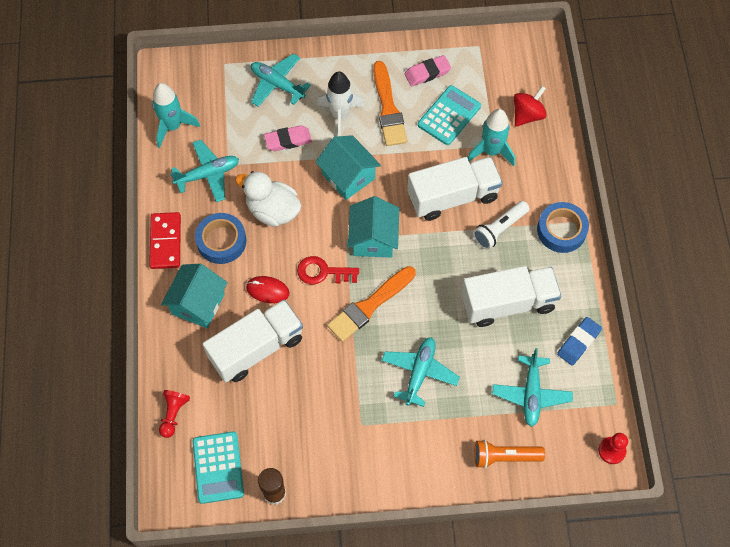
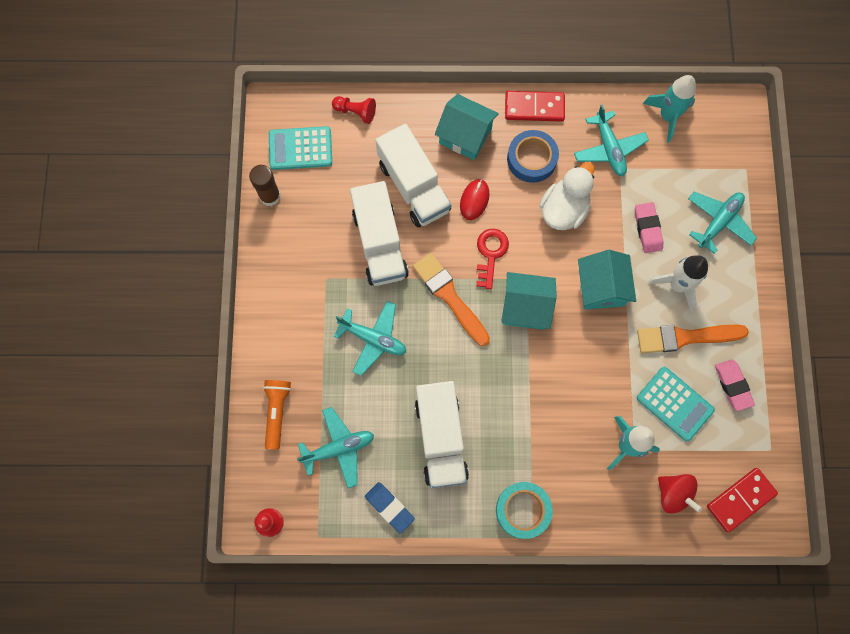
camera: 95 degrees right, 10 degrees up
(348, 176) = (601, 287): turquoise house -> turquoise house turned 60 degrees counterclockwise
(452, 196) = (571, 395): white truck -> white truck (380, 243)
(499, 229) = (528, 441): white flashlight -> none
(523, 67) = (740, 499): none -> red domino
(531, 394) = (338, 448): turquoise plane -> turquoise plane turned 150 degrees clockwise
(561, 230) = (523, 510): blue tape -> turquoise tape

